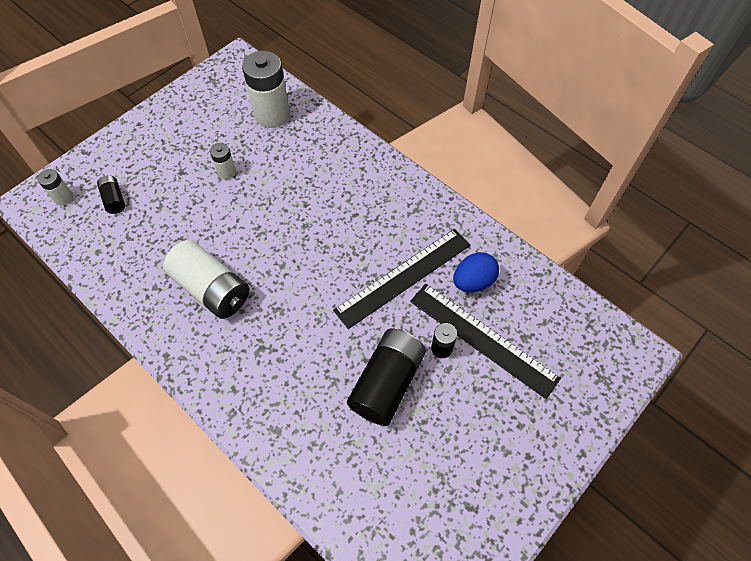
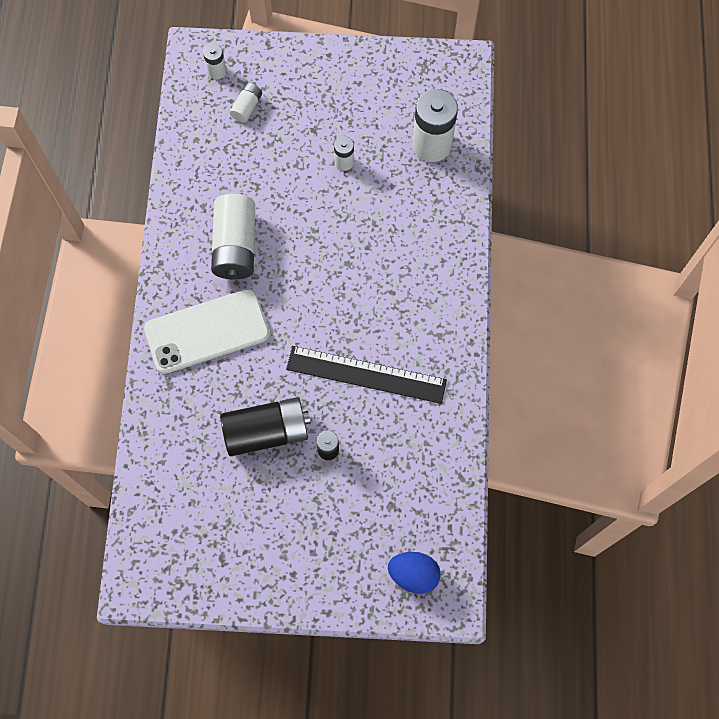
camera: 50 degrees right, 10 degrees up
(114, 199) = (247, 107): black battery -> white battery
(260, 364) = (207, 331): none -> white phone
(473, 281) = (408, 431): blue egg -> blue egg (413, 574)
(483, 338) = (363, 474): black ruler -> none

